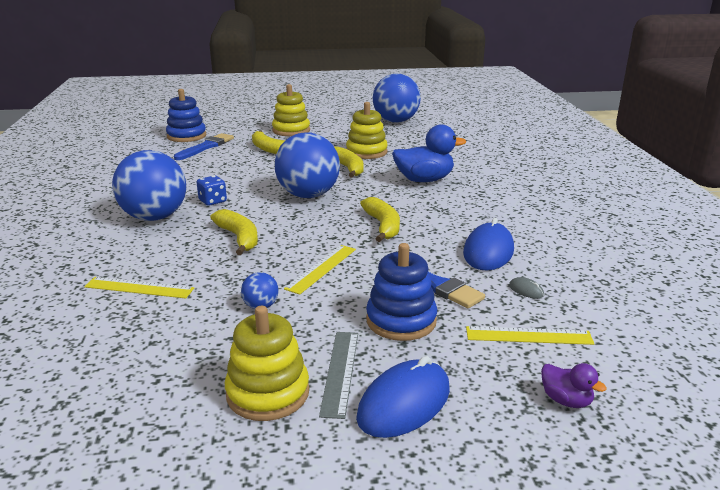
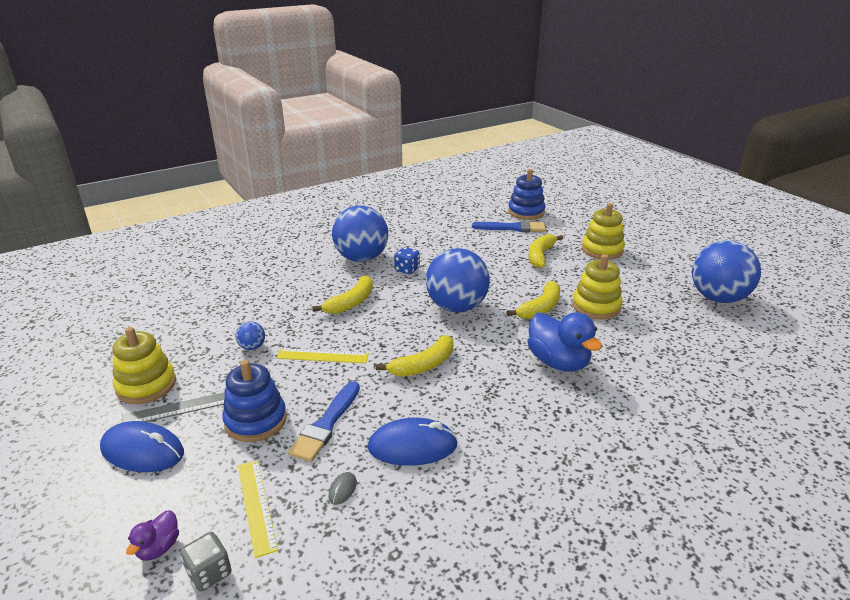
camera: 65 degrees right, 5 degrees up
(139, 288) = (257, 292): yellow ruler -> none
(606, 371) = (209, 573): none -> grey dice

